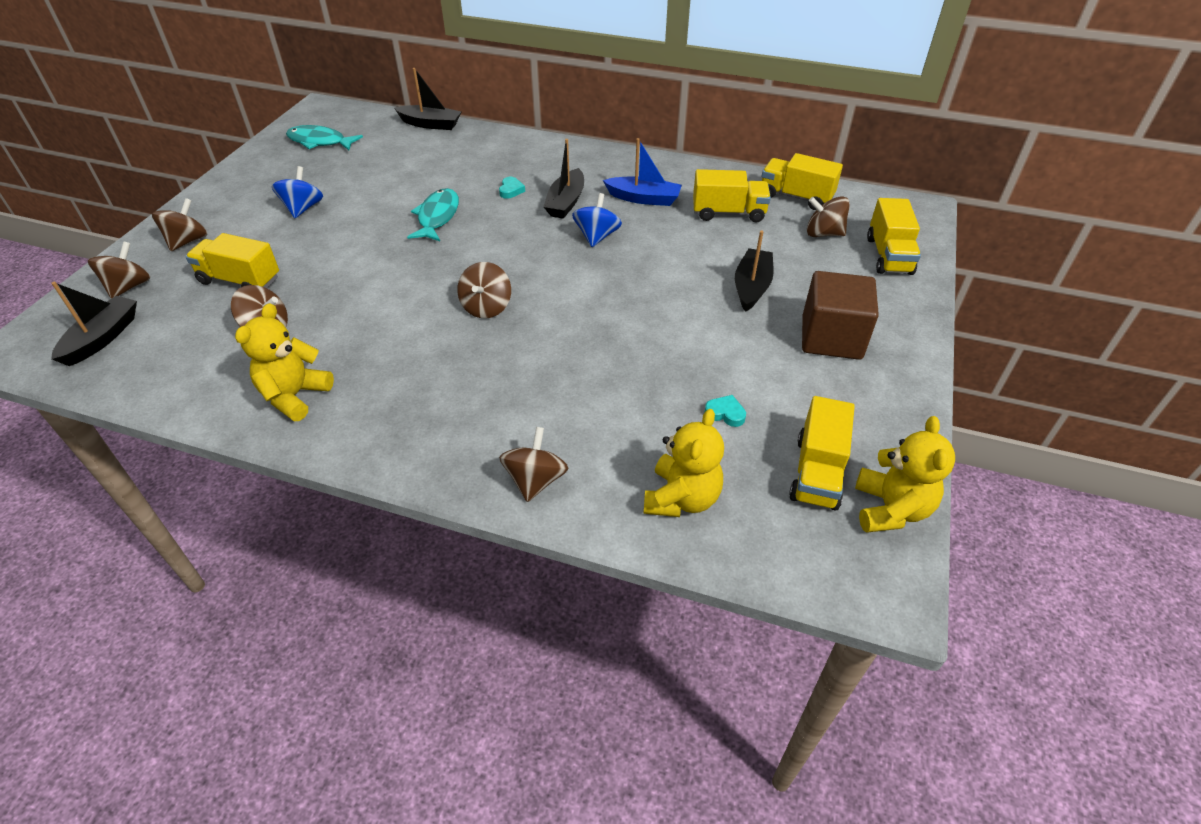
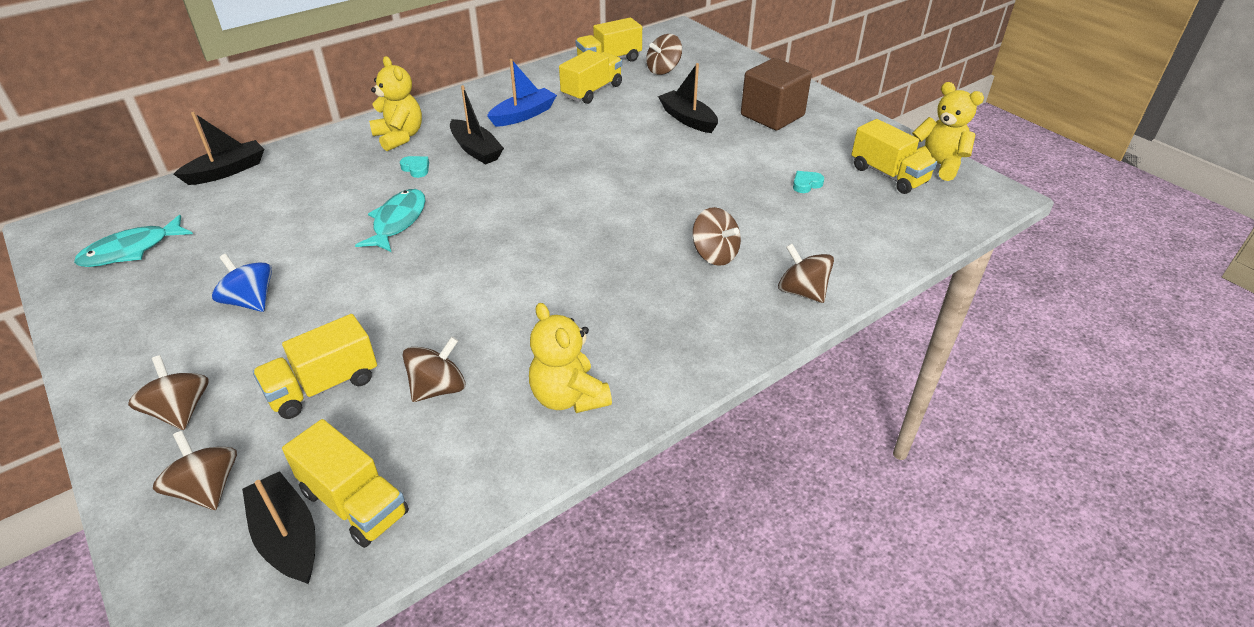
camera: 55 degrees left, 5 degrees down
(437, 217) = (398, 221): turquoise fish -> turquoise fish turned 60 degrees clockwise
(486, 307) = (569, 241): brown spinning top -> brown spinning top (714, 254)
(597, 236) = (544, 154): blue spinning top -> none
(681, 498) = (871, 235): yellow teddy bear -> yellow teddy bear (399, 137)
(888, 255) = (714, 61): yellow truck -> yellow truck (354, 503)

